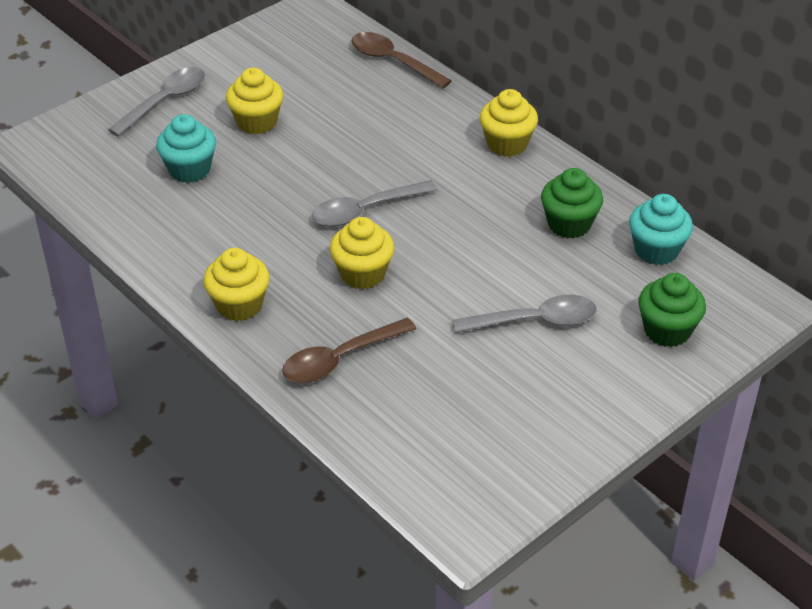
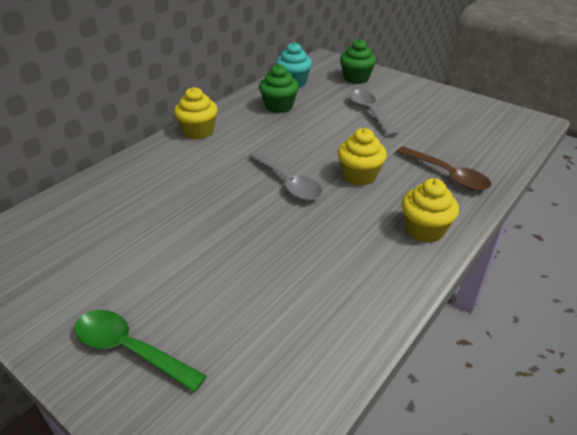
camera: 100 degrees left, 5 degrees down
(165, 101) = (130, 349): grey spoon -> green spoon
(189, 169) = (256, 298): turquoise cupcake -> none
(256, 122) = (172, 263): yellow cupcake -> none
(393, 61) = (81, 191): brown spoon -> none

